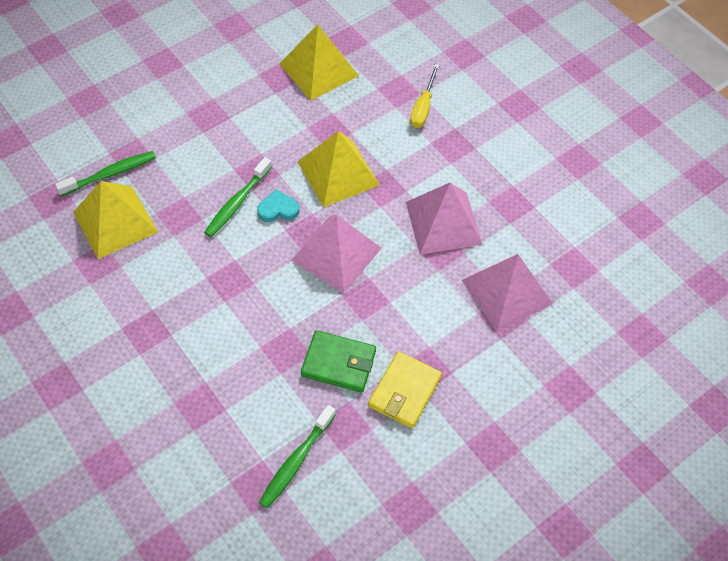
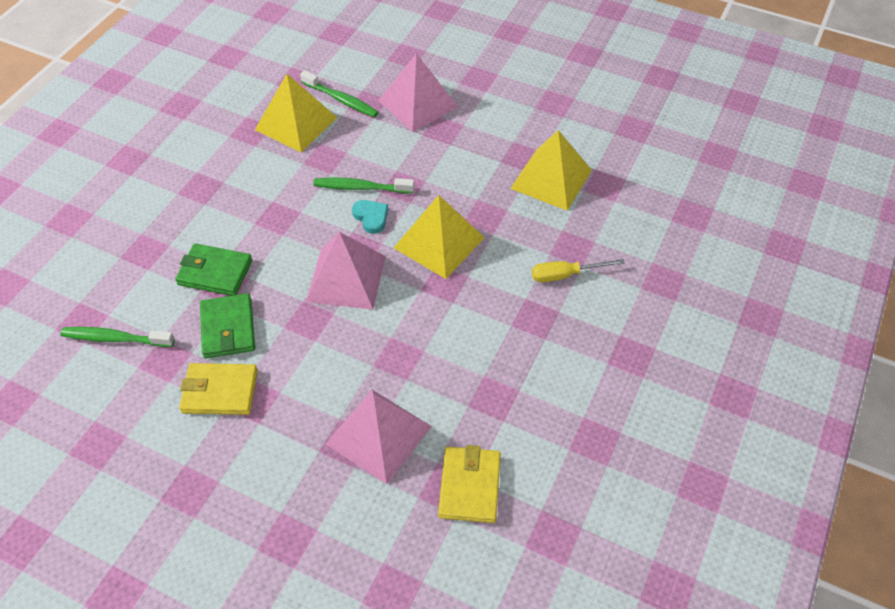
camera: 65 degrees right, 5 degrees down
(266, 353) = (215, 272): none -> green wallet
(443, 223) = (432, 347): pink pyramid -> pink pyramid (418, 104)
(579, 251) = (470, 486): none -> yellow wallet

